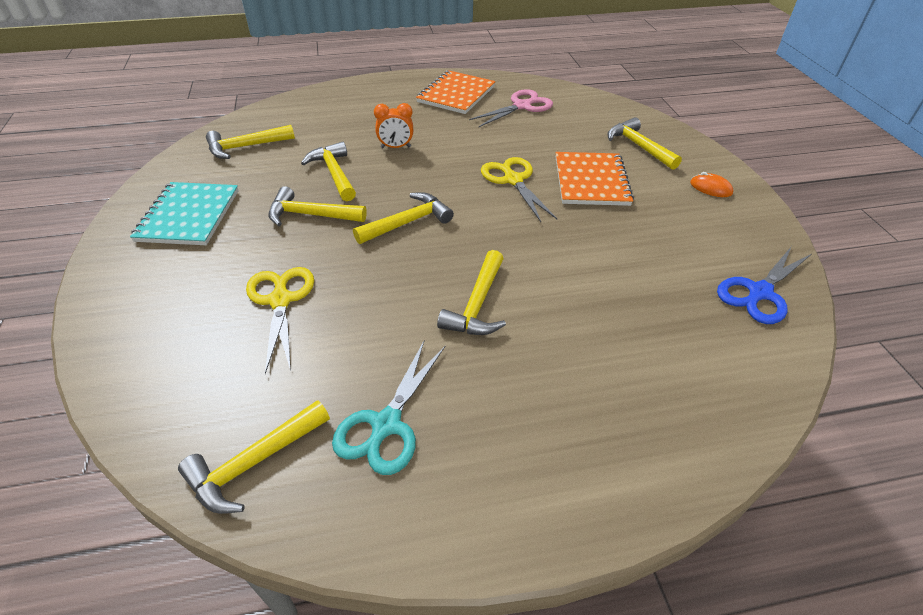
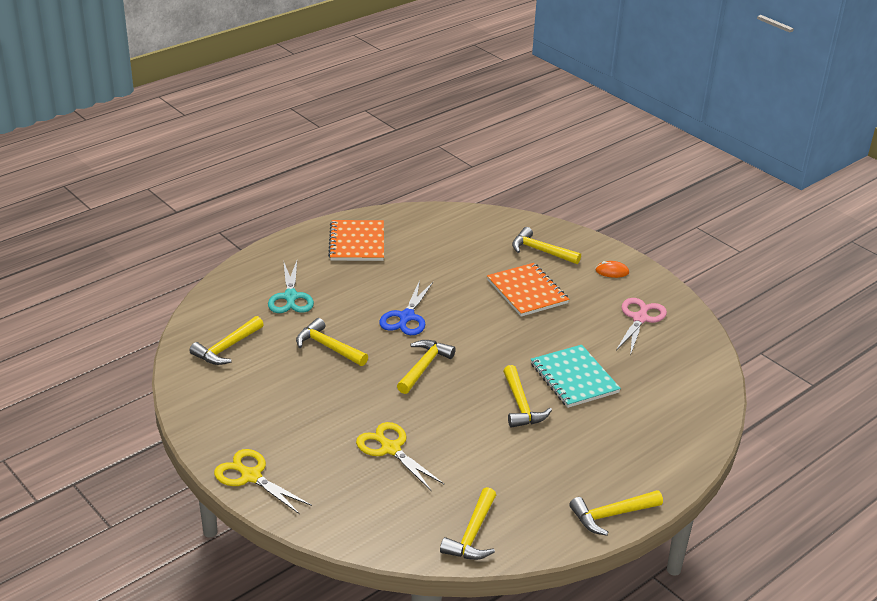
camera: 30 degrees left, 10 degrees down
(188, 215) = (251, 418): turquoise notebook -> turquoise notebook (574, 378)
(310, 215) = (346, 385): yellow hammer -> yellow hammer (611, 515)
(386, 424) = (527, 489): turquoise scissors -> turquoise scissors (290, 297)
(396, 147) = (355, 309): orange clock -> none
(513, 180) = (471, 309): yellow scissors -> yellow scissors (251, 476)
(522, 106) = (423, 239): pink scissors -> pink scissors (640, 319)
(759, 292) = (682, 338): blue scissors -> blue scissors (406, 317)

